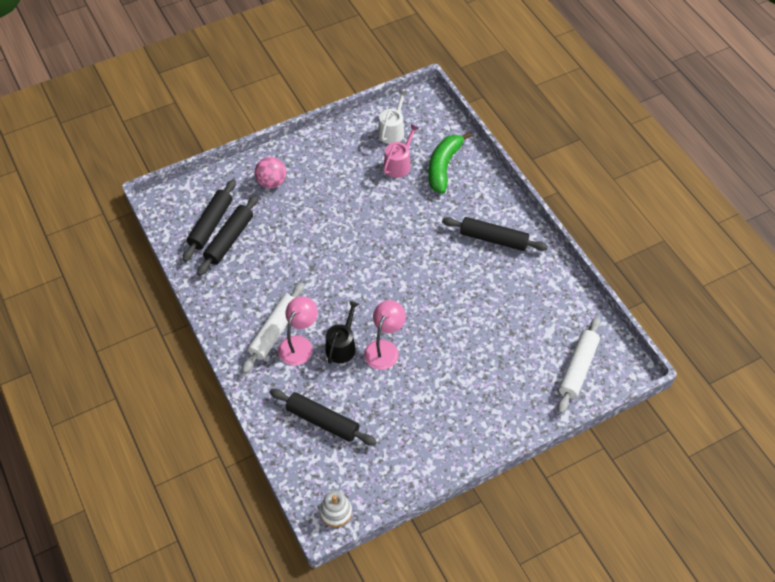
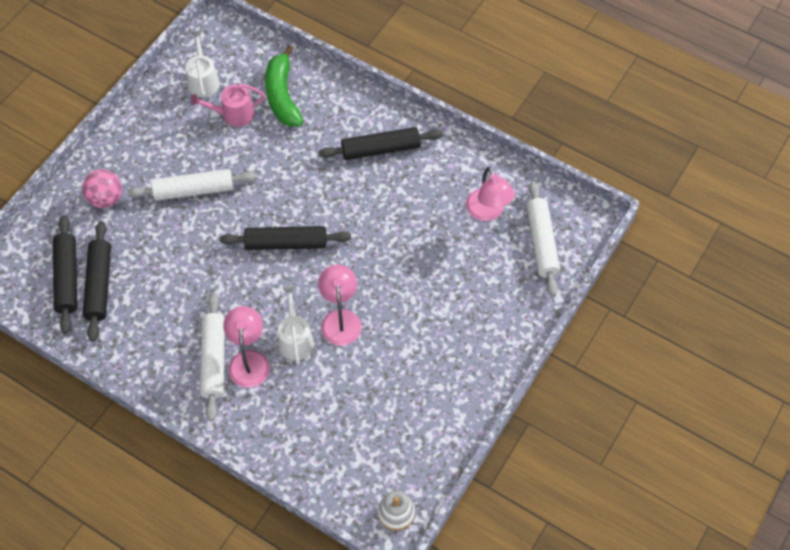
camera: 30 degrees left, 5 degrees up
(322, 421) = (324, 427): black rolling pin -> black rolling pin (286, 243)
(336, 205) = (194, 190): none -> white rolling pin
(342, 346) = (295, 339): black watering can -> white watering can
(399, 164) = (233, 114): pink watering can -> pink watering can turned 105 degrees counterclockwise
(549, 325) = (488, 212): none -> pink lamp

